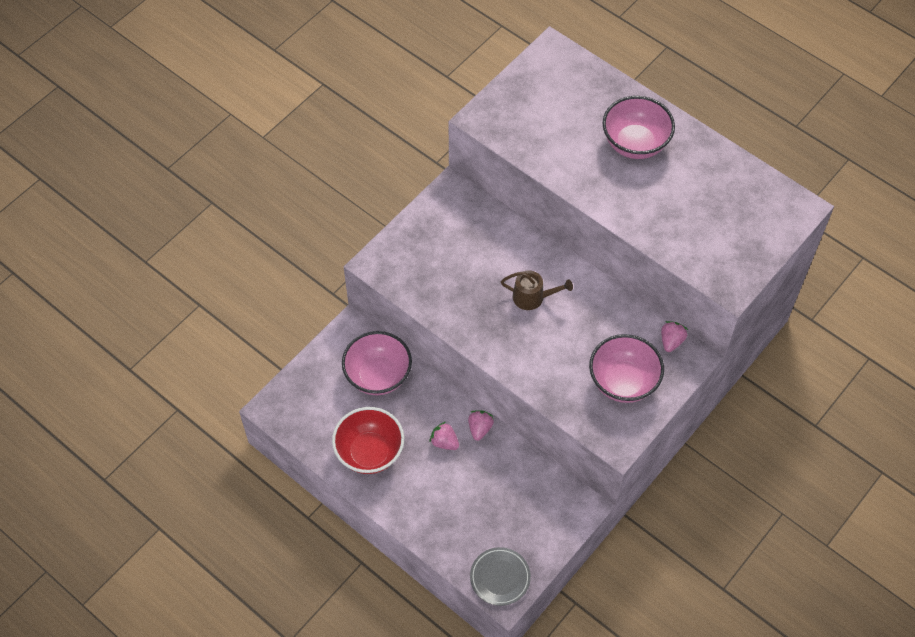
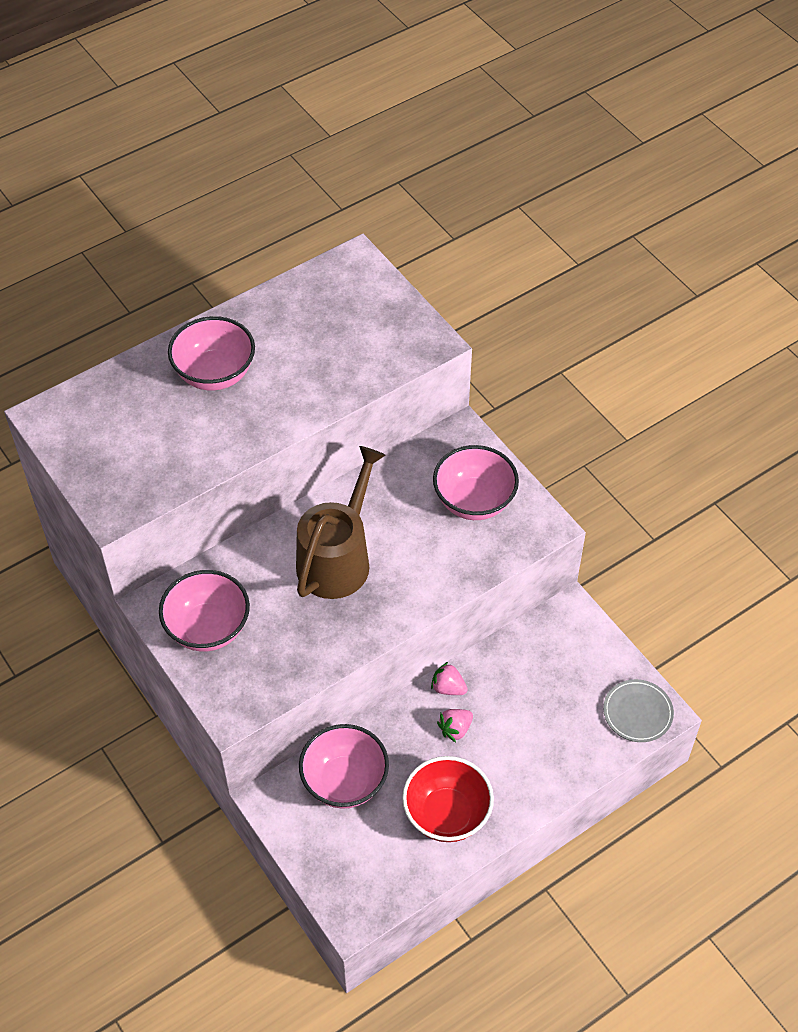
camera: 75 degrees left, 5 degrees down
(442, 229) = (208, 628): none -> pink bowl
(532, 297) = (337, 559): brown watering can -> brown watering can, size x1.95
(671, 341) = (436, 444): pink strawberry -> none

